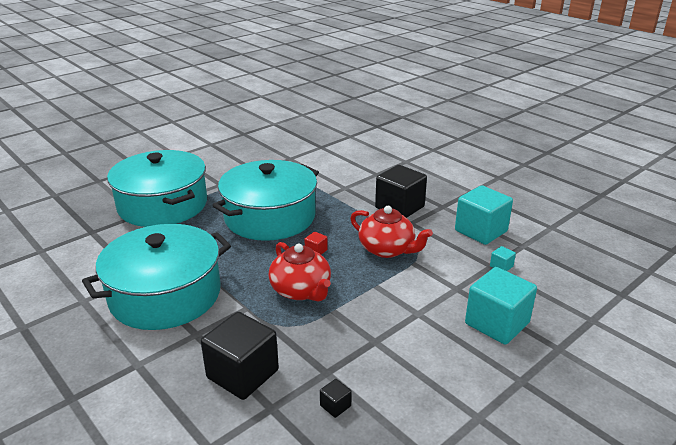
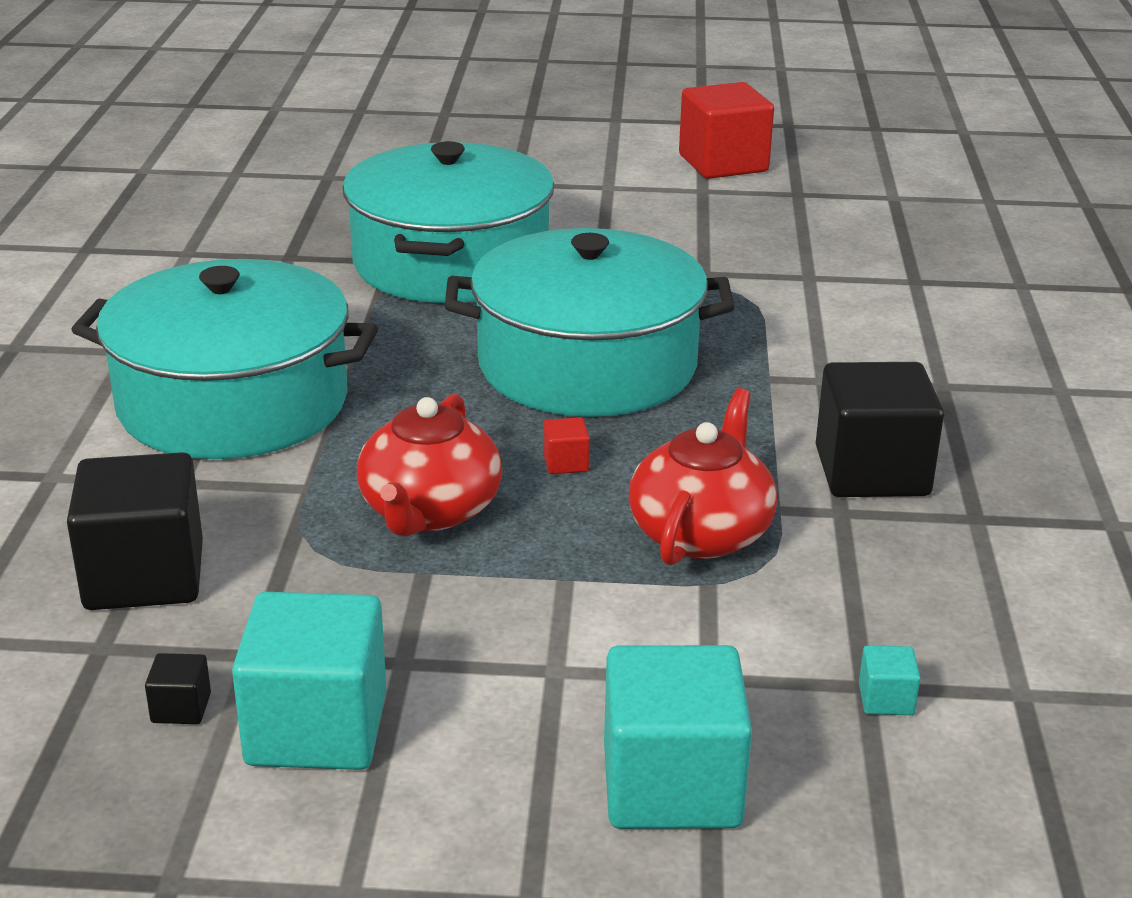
camera: 45 degrees right, 0 degrees up
(203, 133) = (723, 163): none -> red cube
(387, 249) = (701, 532): red teapot -> red teapot turned 150 degrees counterclockwise
(481, 231) = (973, 610): turquoise cube -> turquoise cube (317, 728)

